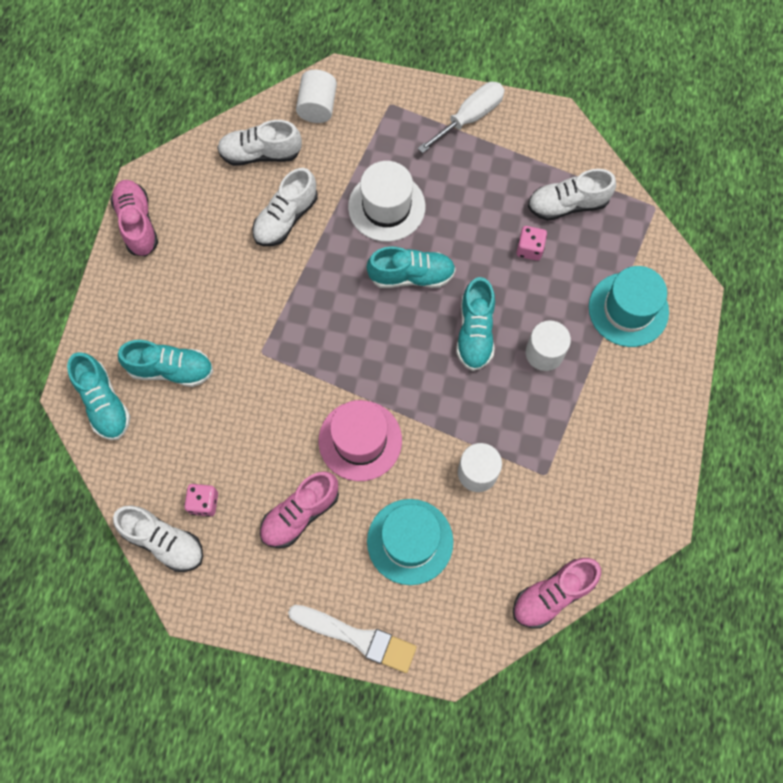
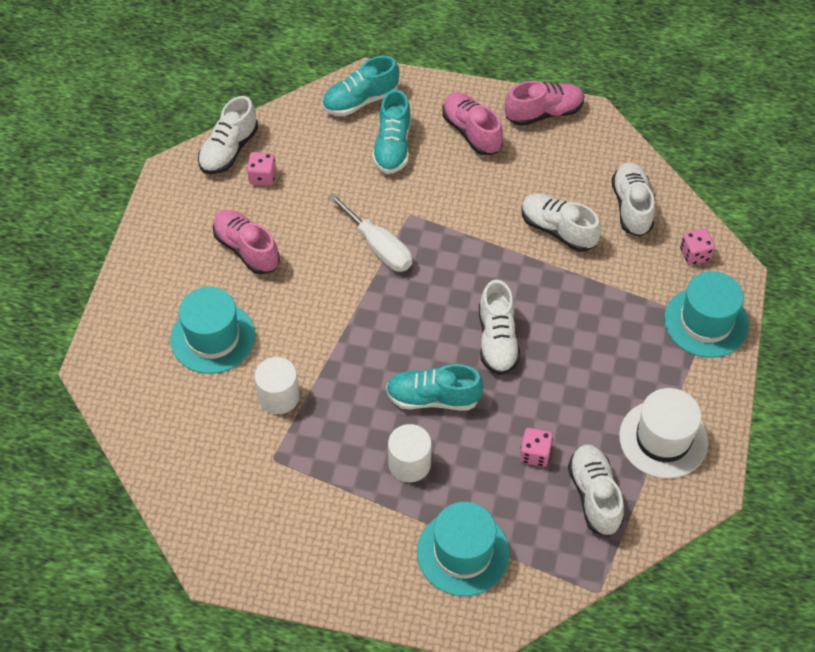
camera: 90 degrees right, 15 degrees down
(317, 107) = (695, 254): white cylinder -> pink dice
(357, 637) = (126, 295): white brush -> none
(360, 440) = (317, 296): pink hat -> none
(386, 207) = (578, 318): white hat -> white hat (663, 439)
(391, 105) = (706, 322): none -> turquoise hat
(411, 276) = (497, 340): turquoise shoe -> white shoe
(470, 117) = (699, 399): white screwdriver -> white screwdriver (378, 247)
(552, 595) = (148, 460): pink shoe -> pink shoe (471, 132)

